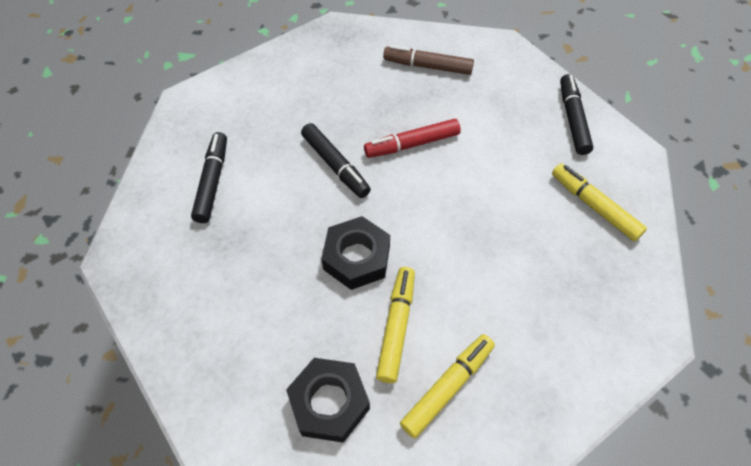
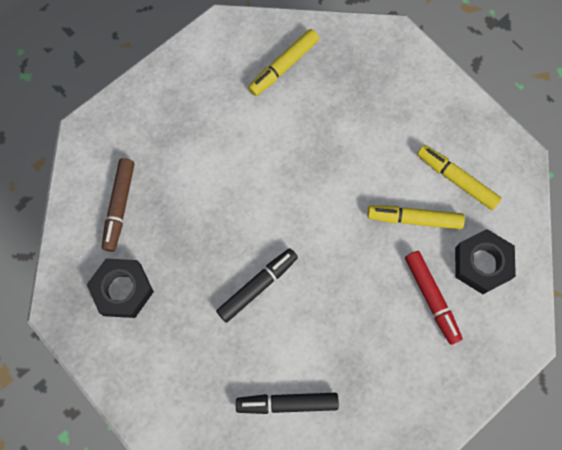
camera: 95 degrees left, 15 degrees up
(357, 257) = (356, 256): black nut -> black nut (122, 290)
(412, 144) = (226, 217): red marker -> red marker (431, 298)
(572, 119) = (186, 74): black marker -> none

